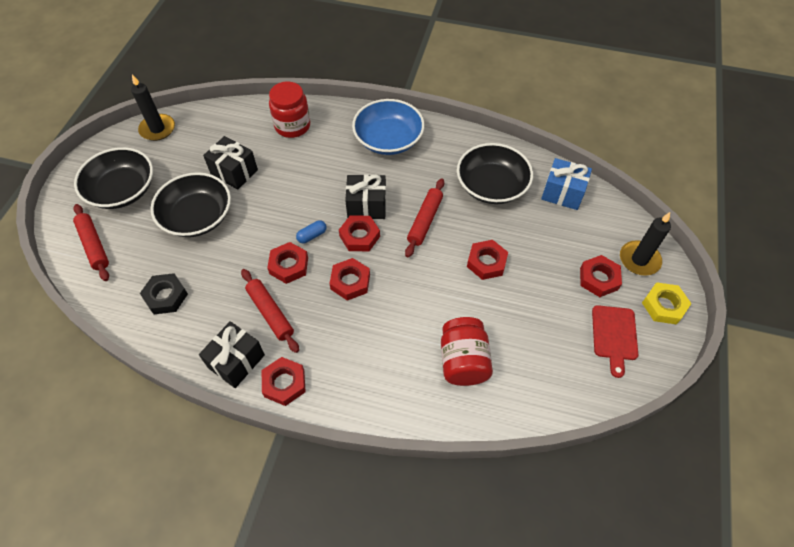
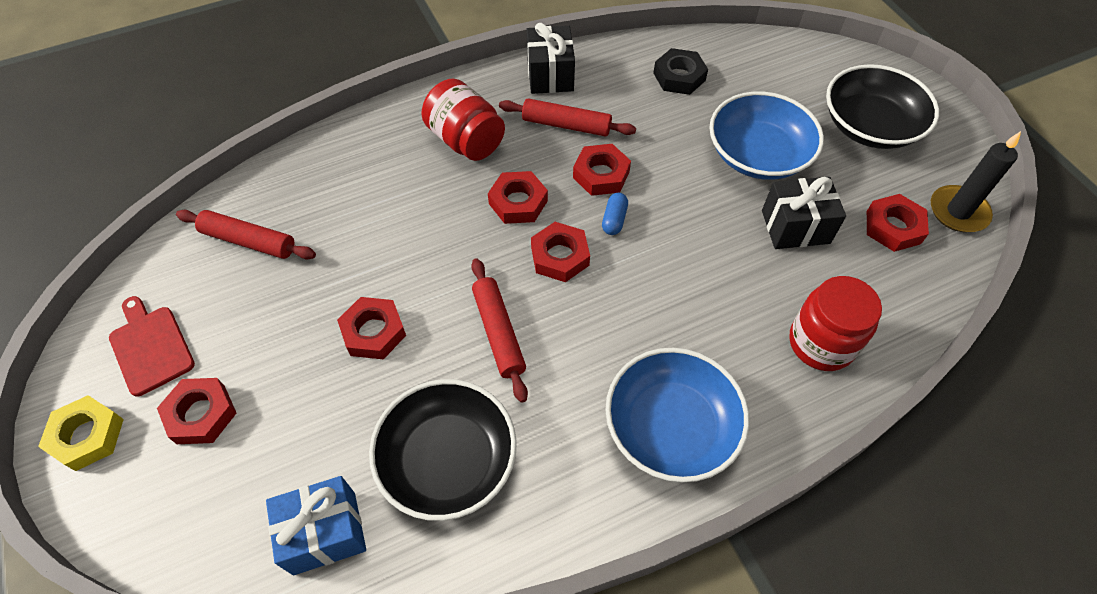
camera: 140 degrees right, 0 degrees up
(94, 245) = (806, 69): red rolling pin -> red rolling pin (249, 241)
(197, 217) = (758, 154): black bowl -> blue bowl
(284, 383) = (488, 87): red nut -> red nut (893, 227)
(366, 206) = (591, 299): black gift -> none
(463, 361) = (326, 207): red jar -> red jar (466, 140)
(639, 260) = (146, 490): black candle -> none

